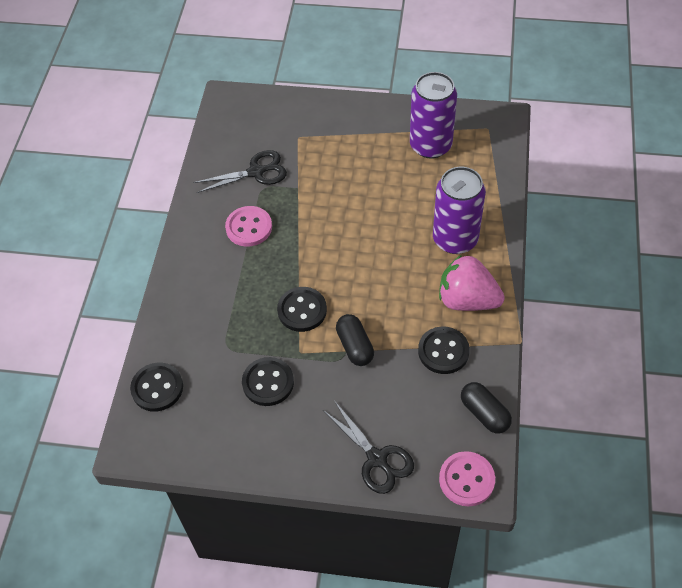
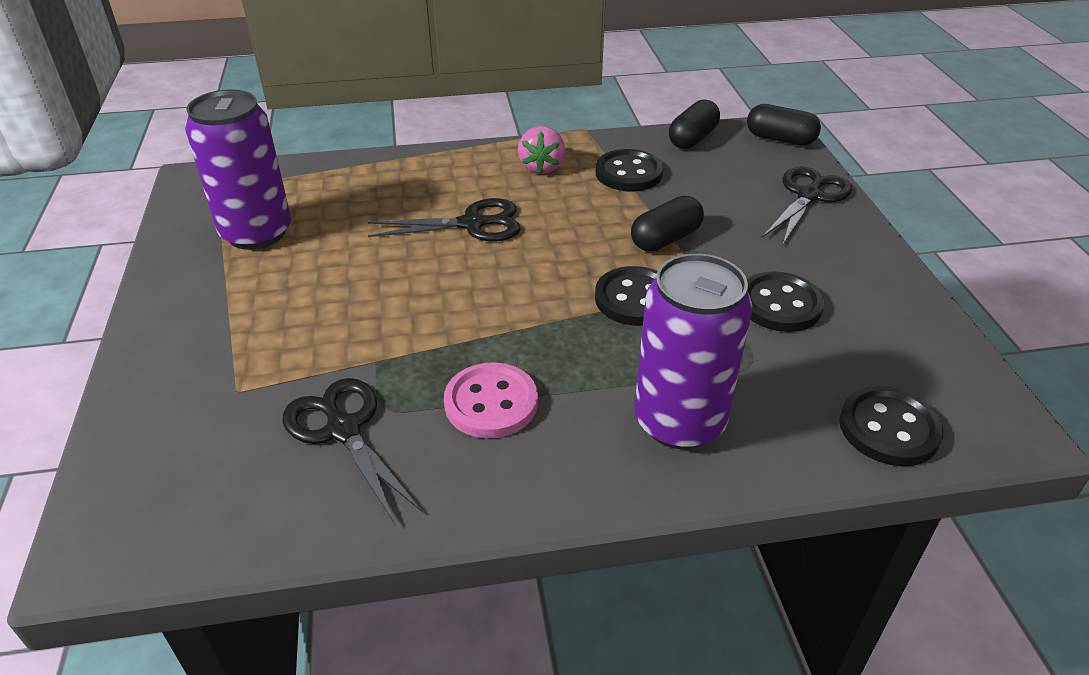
camera: 110 degrees left, 15 degrees down
(406, 247) = (472, 224): none -> black scissors
(455, 239) = (443, 188): purple can -> purple can (679, 421)
(466, 479) = (780, 139): pink button -> black capsule
(467, 300) = (542, 167): pink strawberry -> pink strawberry, size x0.62

